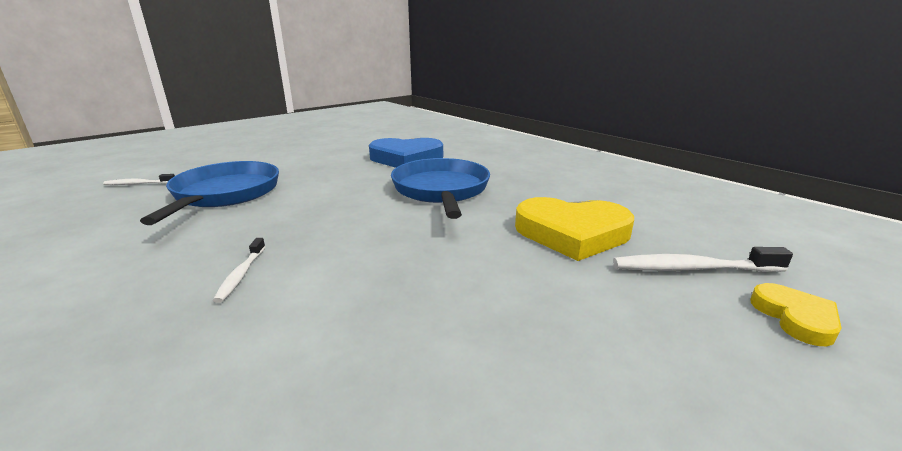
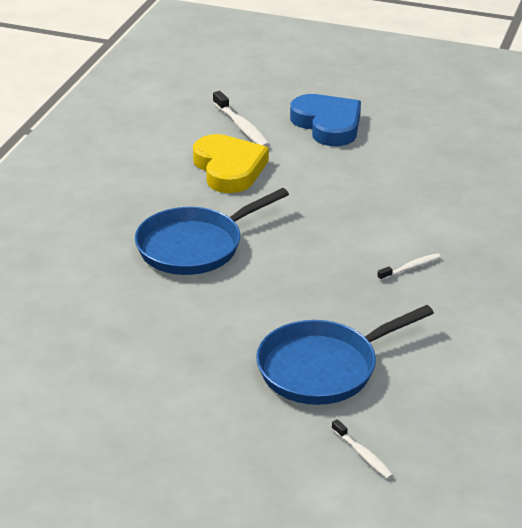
camera: 120 degrees left, 10 degrees up
(406, 158) = (110, 306): blue heart -> blue heart (328, 124)
(795, 318) = (269, 103): yellow heart -> none

